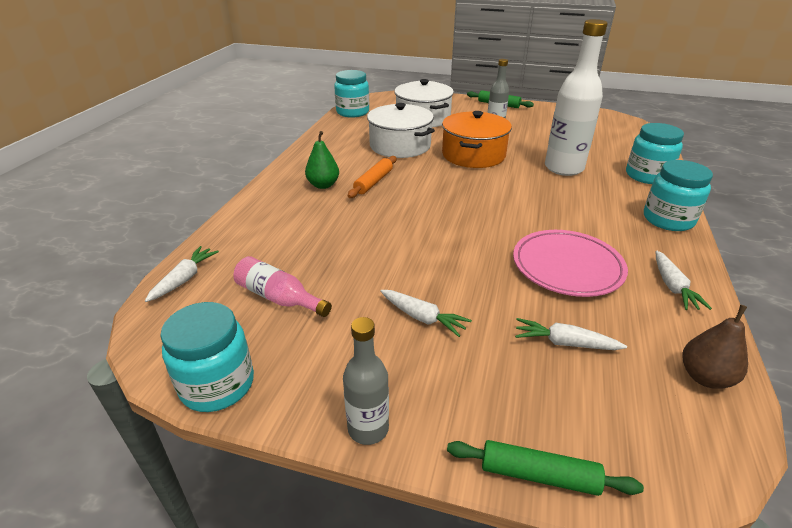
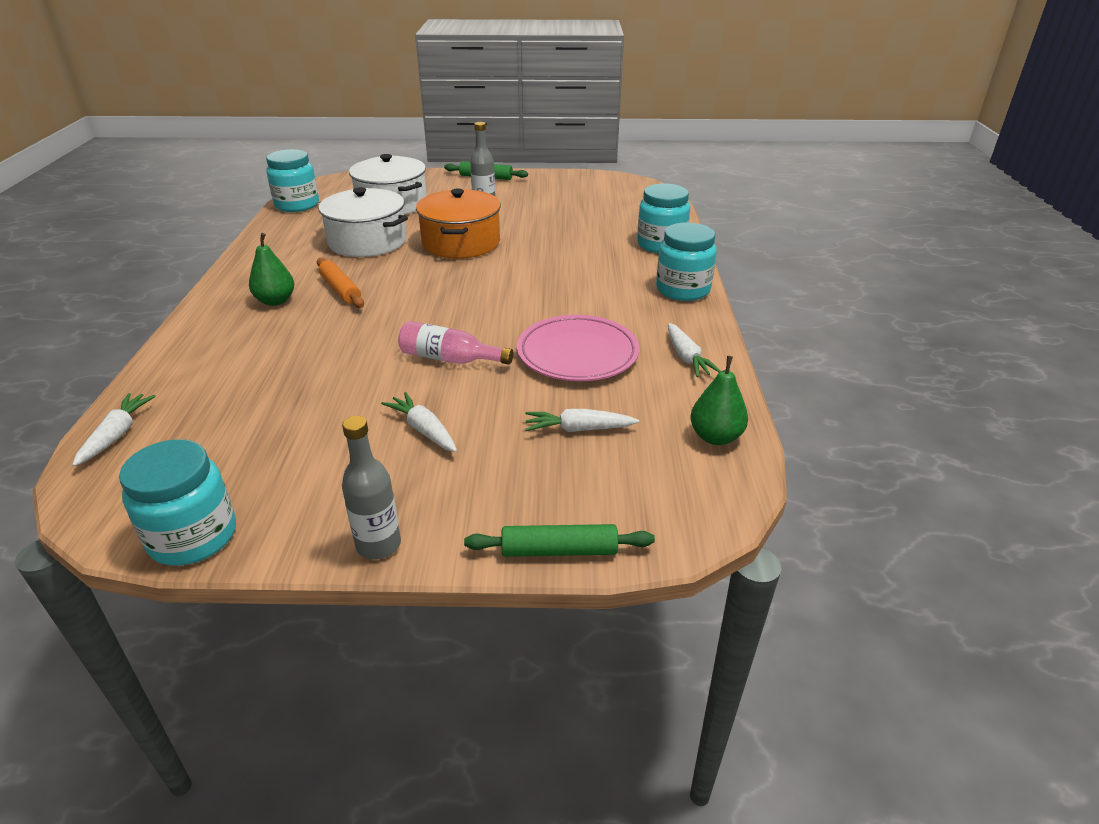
camera: 15 degrees left, 0 degrees up
(279, 298) = (246, 436): pink bottle -> pink bottle (449, 359)
(373, 182) = (340, 290): orange rolling pin -> orange rolling pin turned 45 degrees counterclockwise
(423, 318) = (423, 430): white carrot -> white carrot turned 150 degrees counterclockwise
(564, 168) = (568, 247): white bottle -> none
(705, 377) = (715, 437): brown pear -> green pear

